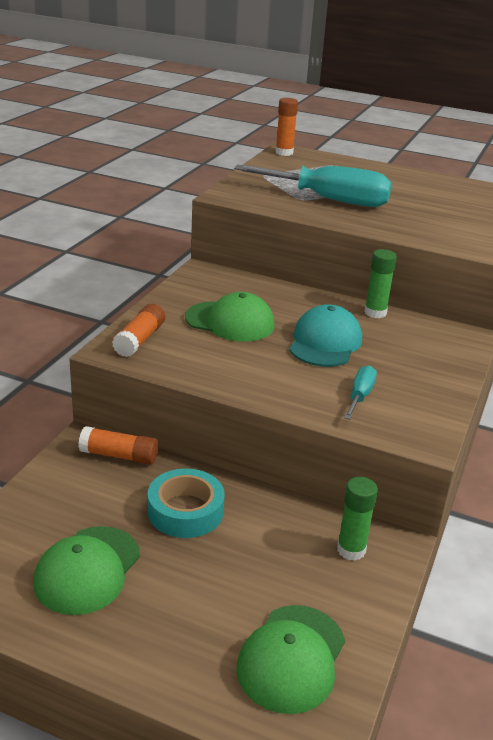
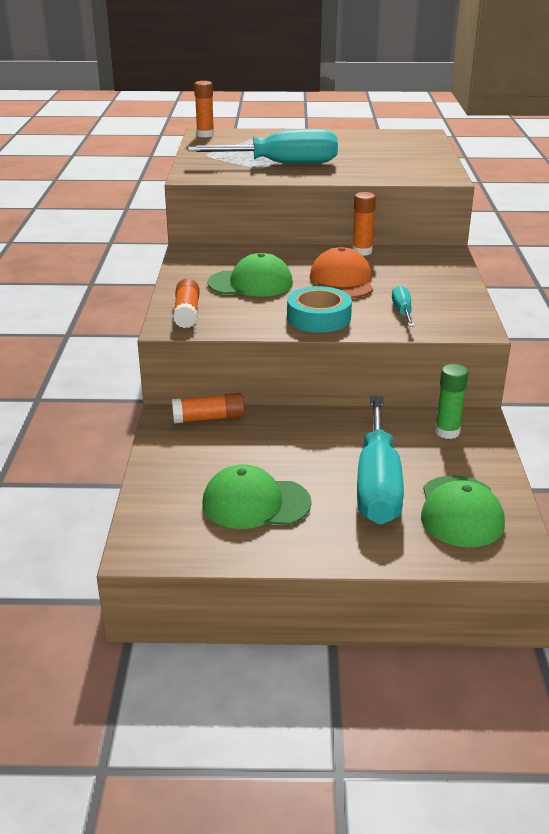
camera: 20 degrees left, 0 degrees up
(87, 570) = (255, 503): green cap -> green cap turned 90 degrees clockwise
(185, 511) = (299, 442): turquoise tape -> turquoise tape (318, 318)
(226, 590) = (377, 484): none -> turquoise screwdriver
(325, 342) = (342, 281): turquoise cap -> orange cap
(375, 313) = (362, 251): green glue stick -> orange glue stick

